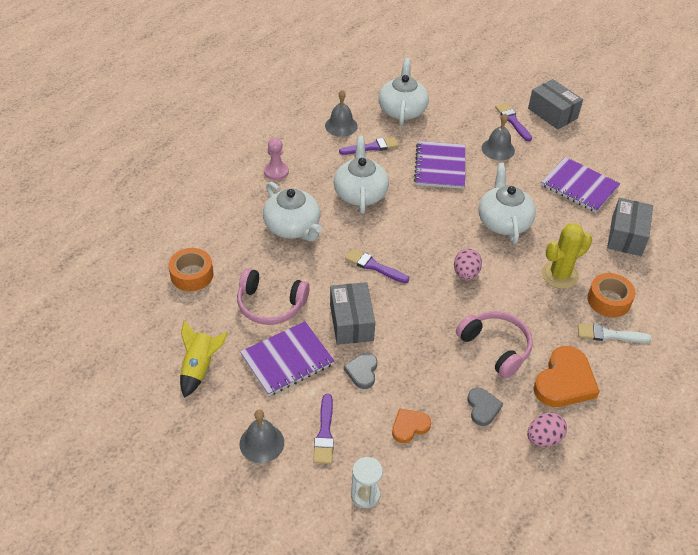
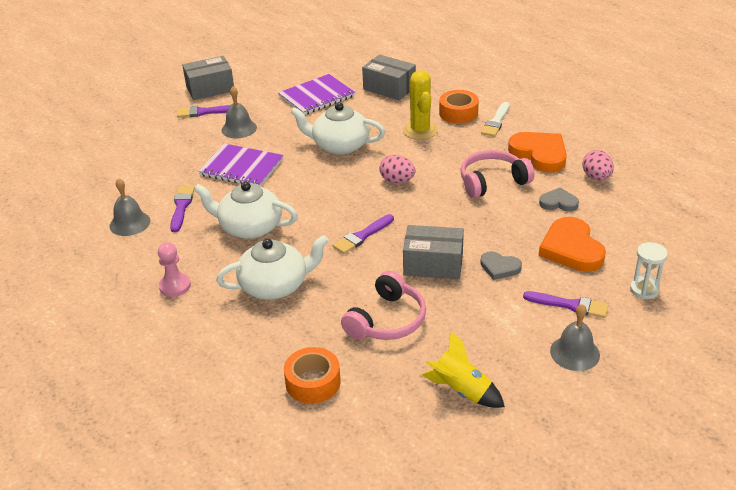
camera: 70 degrees left, 10 degrees down
(287, 359) = (469, 318): purple notebook -> none
(402, 110) = (136, 175): white teapot -> none
(409, 426) = (571, 249): orange heart -> orange heart, size x1.80

